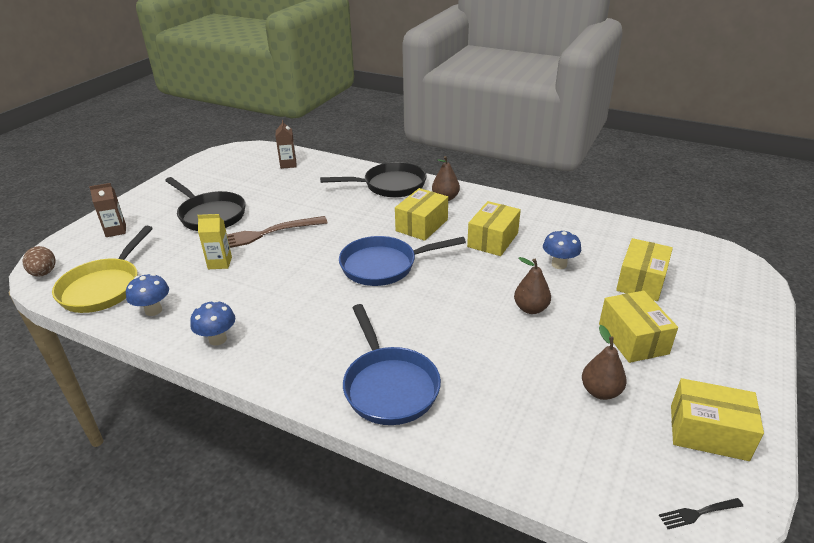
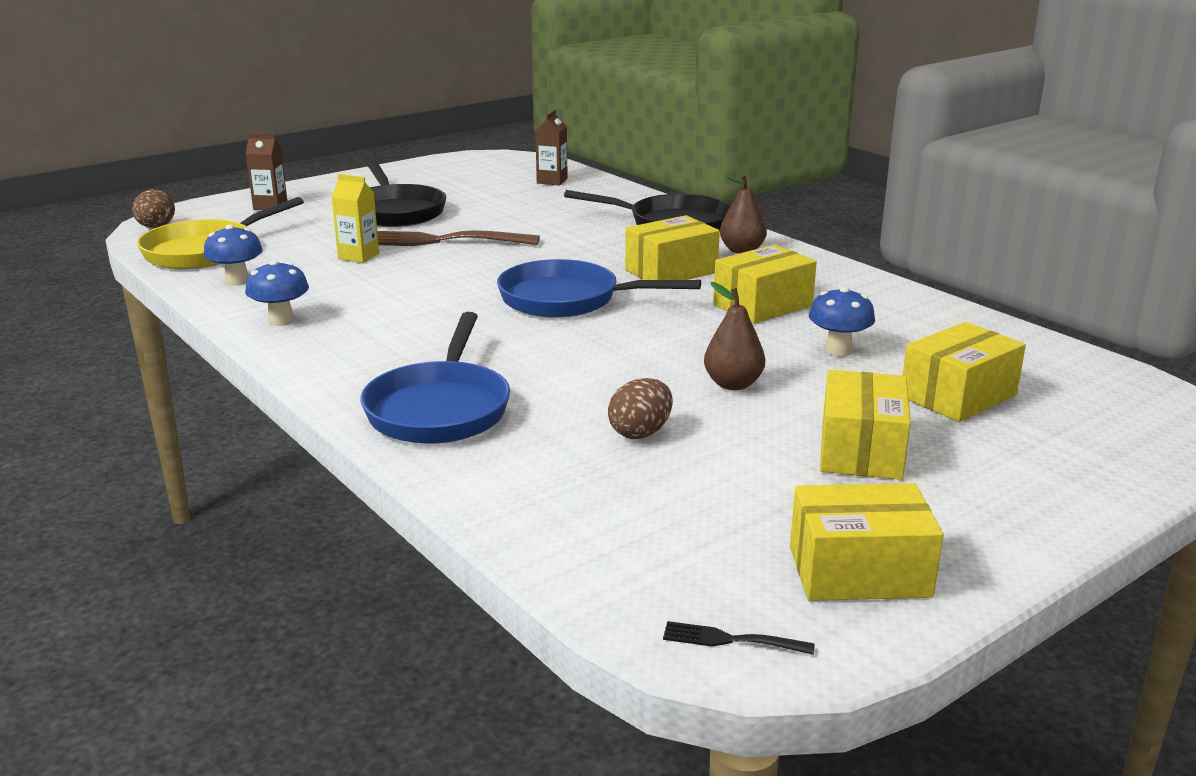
camera: 25 degrees right, 10 degrees down
(517, 365) = (640, 433): none -> brown egg
(600, 391) = (735, 488): brown pear -> none
(708, 432) = (859, 571): yellow box -> yellow box turned 45 degrees counterclockwise

